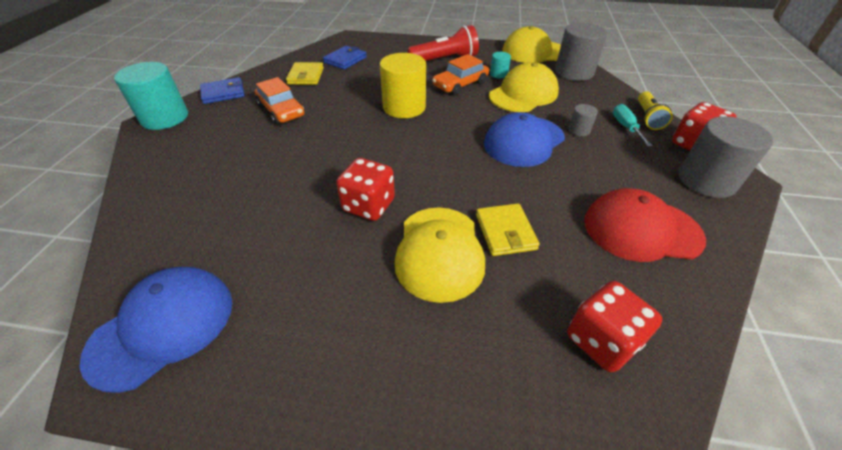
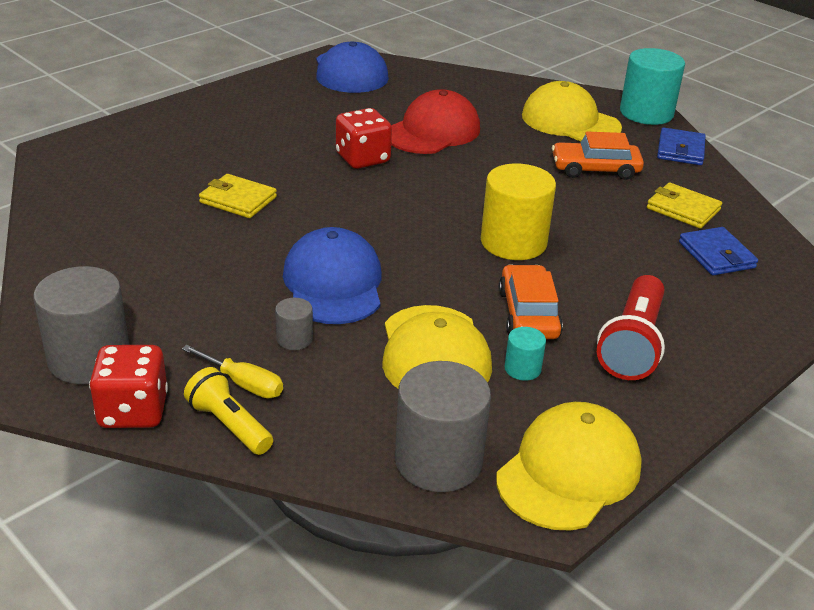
camera: 125 degrees right, 10 degrees down
(439, 252) = (266, 165): yellow cap -> yellow cap (570, 121)
(601, 340) = (105, 182): red dice -> none
(625, 127) = (243, 384): turquoise screwdriver -> yellow screwdriver
(641, 229) = (127, 263): red cap -> red cap (432, 131)

